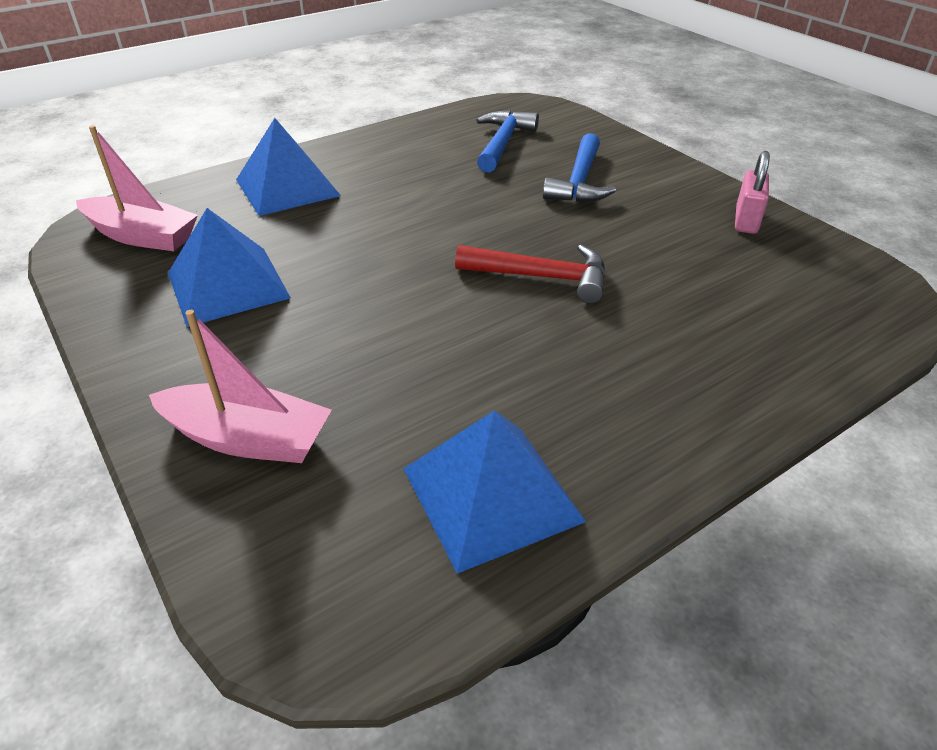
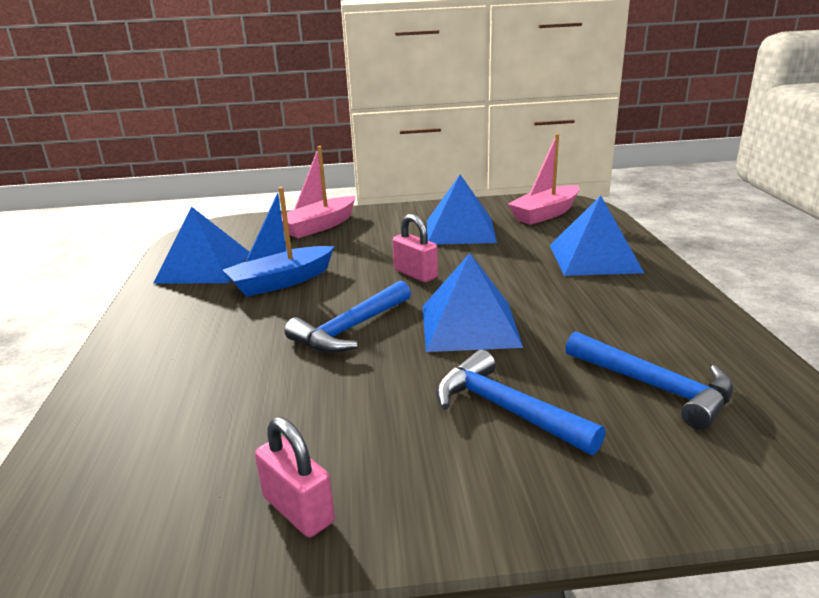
camera: 120 degrees right, 15 degrees down
(389, 278) = (415, 274): none -> pink padlock
(479, 219) = (469, 325): none -> blue pyramid
(480, 376) = (281, 282): none -> blue boat
(541, 277) = (350, 329): red hammer -> blue hammer

